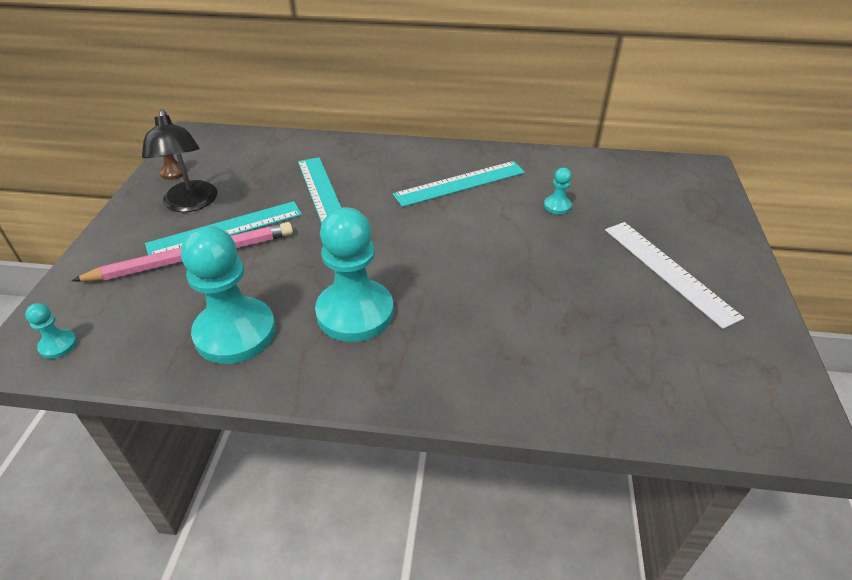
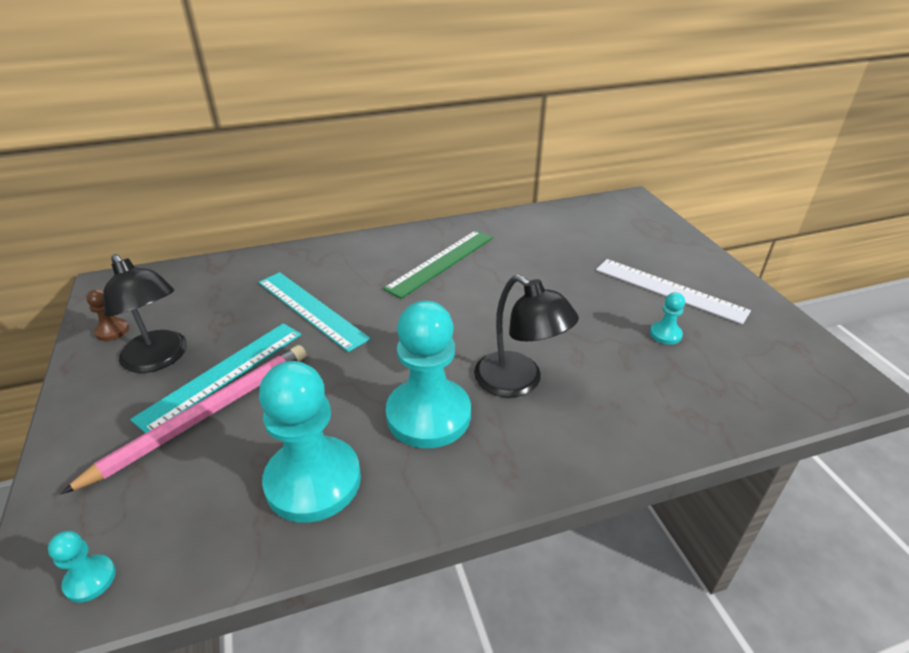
camera: 25 degrees left, 5 degrees down
(450, 311) = (518, 382): none -> black lamp
(460, 183) = (441, 262): turquoise ruler -> green ruler
(557, 206) = (541, 260): turquoise pawn -> turquoise pawn (665, 334)

